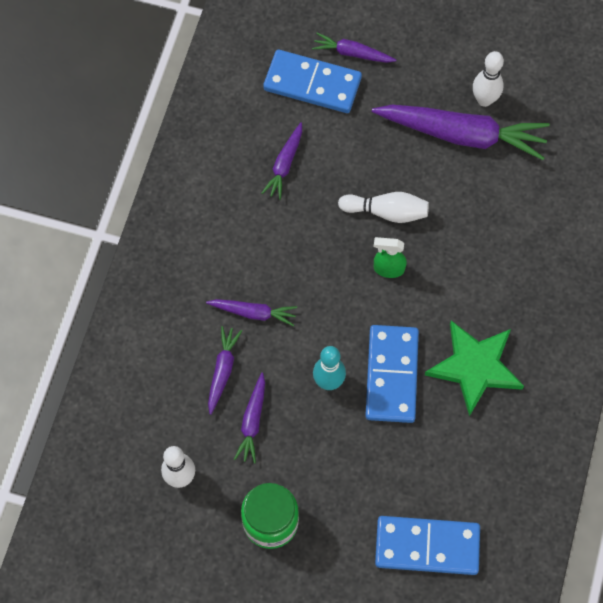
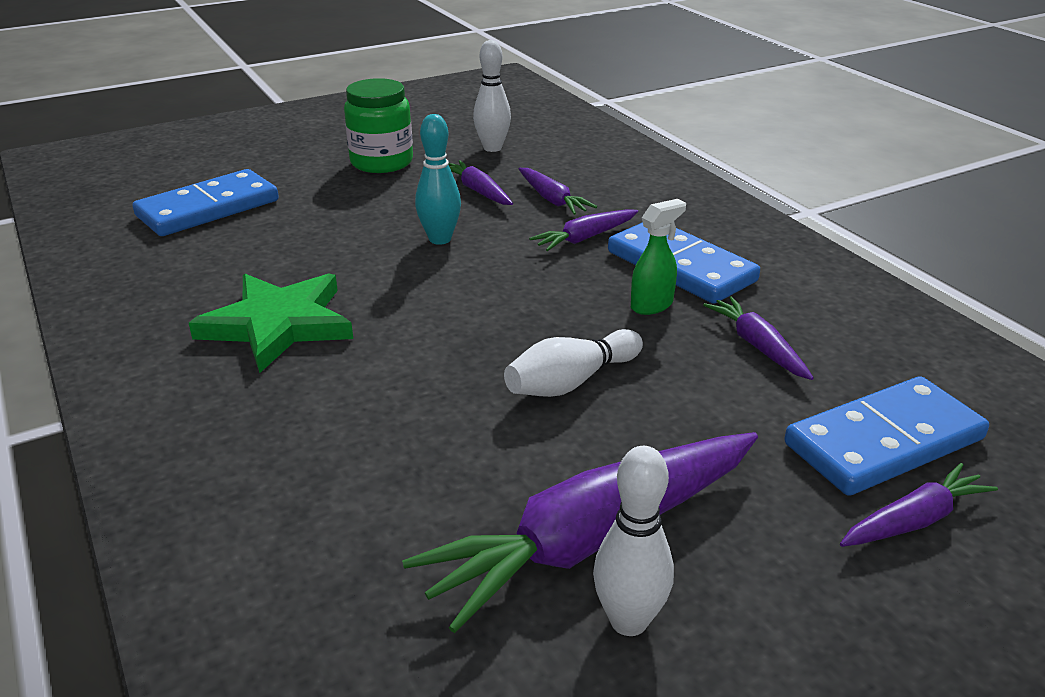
camera: 135 degrees right, 35 degrees down
(388, 269) = (493, 338): green spray bottle -> green spray bottle (652, 305)
(391, 375) = (377, 273): blue domino -> blue domino (681, 266)

